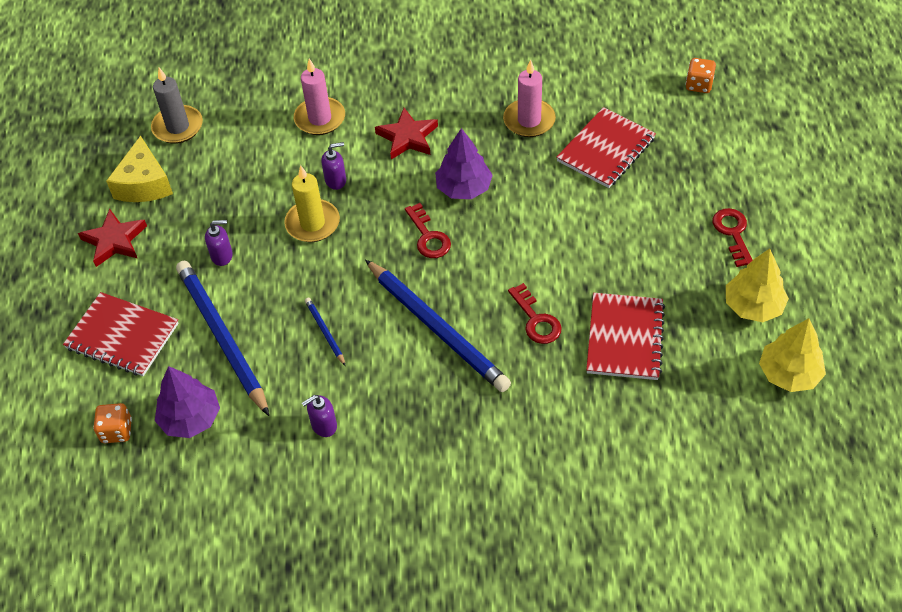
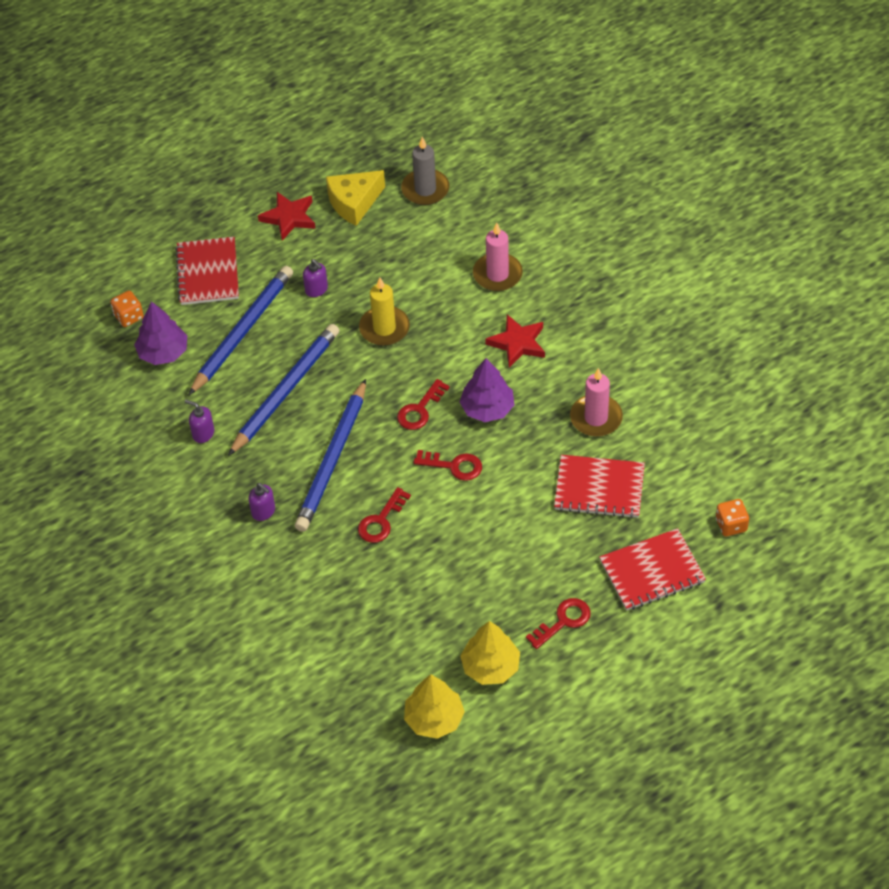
camera: 60 degrees right, 0 degrees up
(325, 332) = (285, 391): blue pencil -> blue pencil, size x2.30
(336, 180) = (438, 320): purple soap dispenser -> purple soap dispenser (263, 511)
(511, 239) = (453, 466): none -> red key
(625, 338) = (400, 589): red notebook -> red notebook (652, 572)

